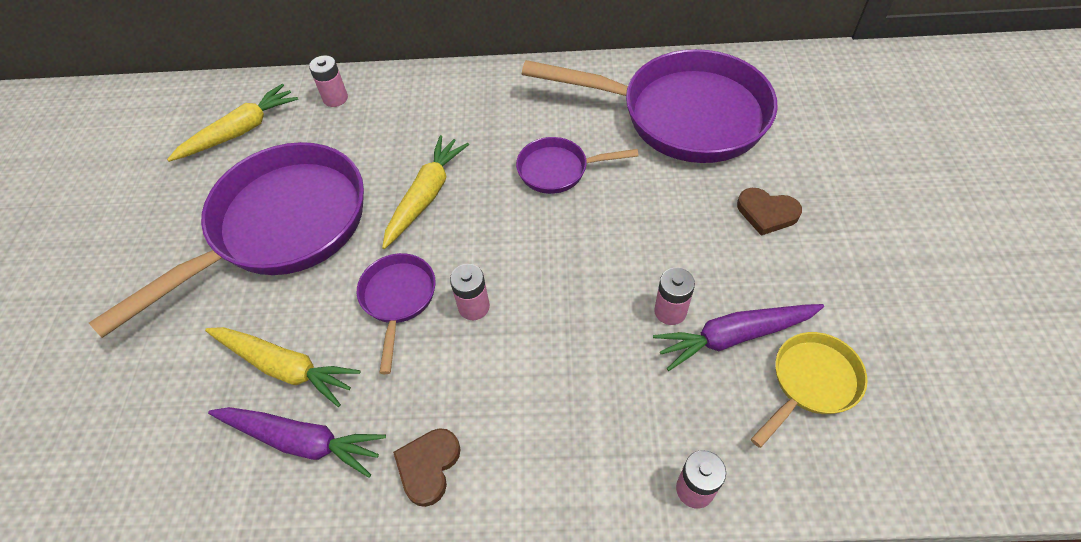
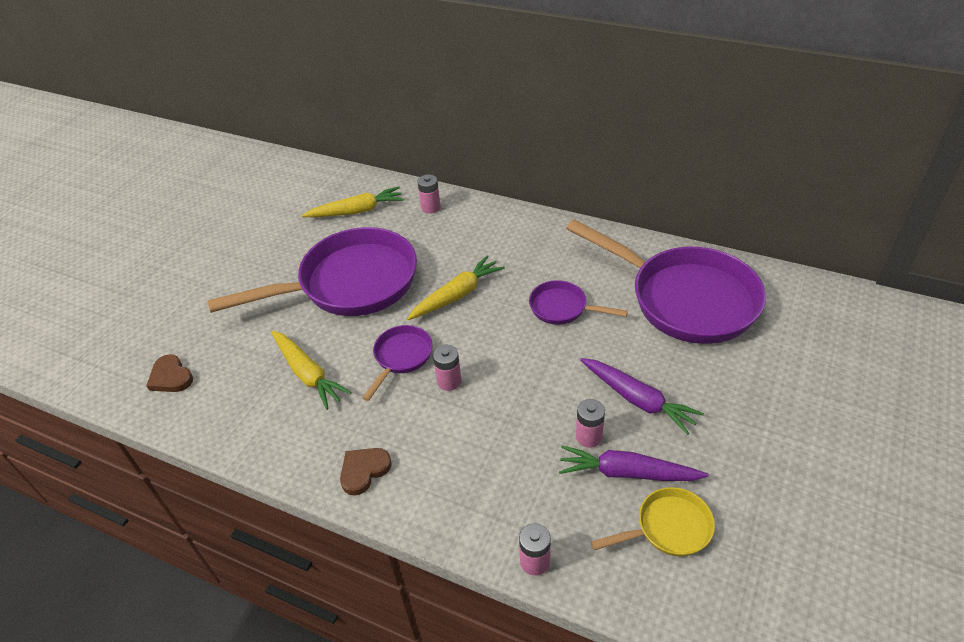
camera: 25 degrees right, 10 degrees down
(302, 441) = (295, 423): purple carrot -> purple carrot (638, 400)
(767, 213) = (709, 394): brown heart -> brown heart (171, 377)

